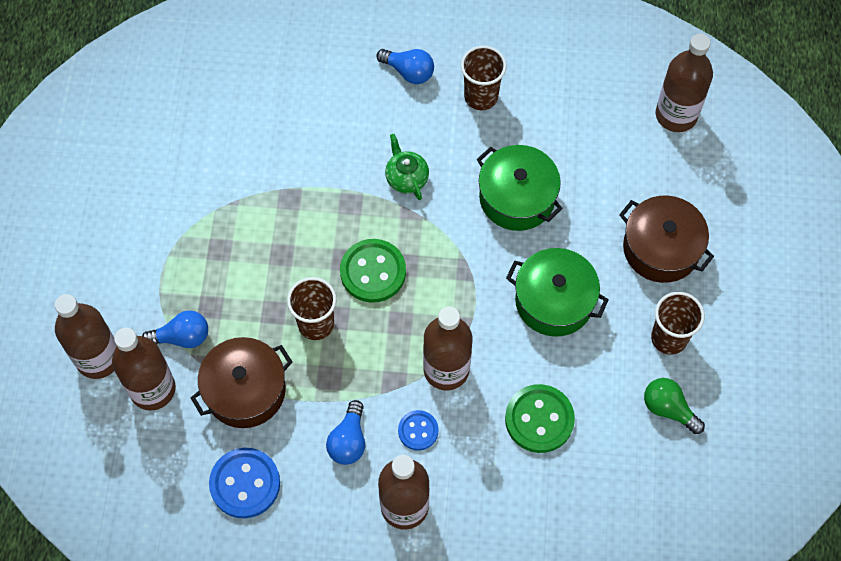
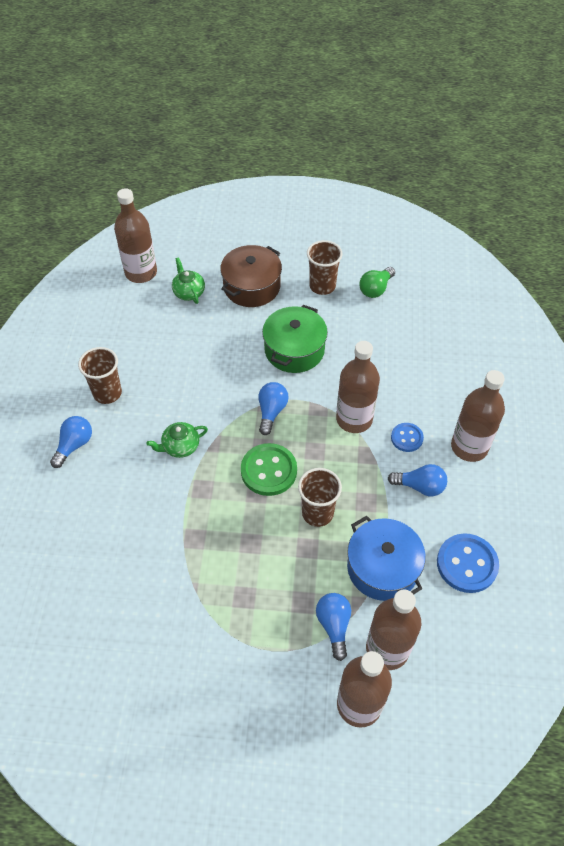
camera: 90 degrees left, 10 degrees down
(245, 390) = (382, 567): brown pot -> blue pot
(456, 274) = (271, 412): none -> blue light bulb
(517, 197) = (204, 371): green pot -> none
(539, 419) = (390, 361): green button -> none
(645, 173) = (189, 292): none -> green teapot

